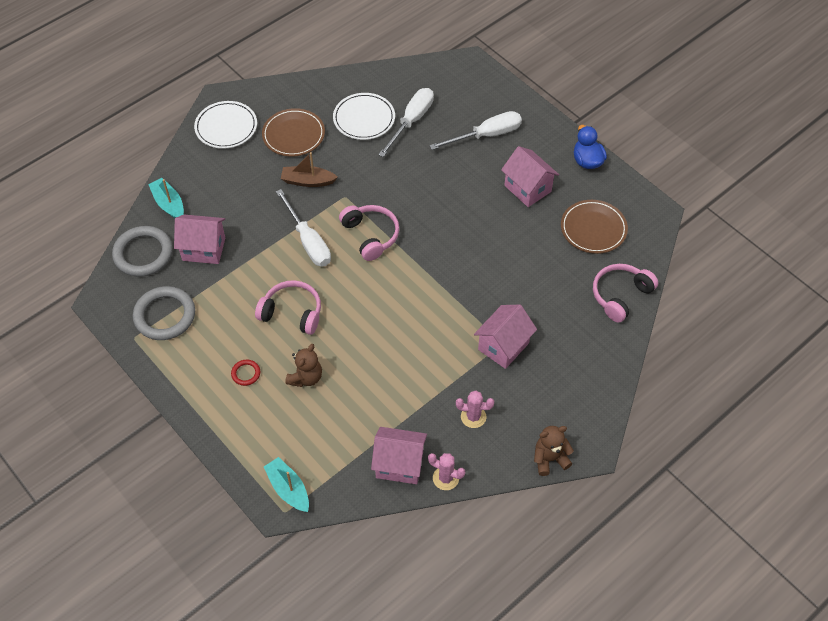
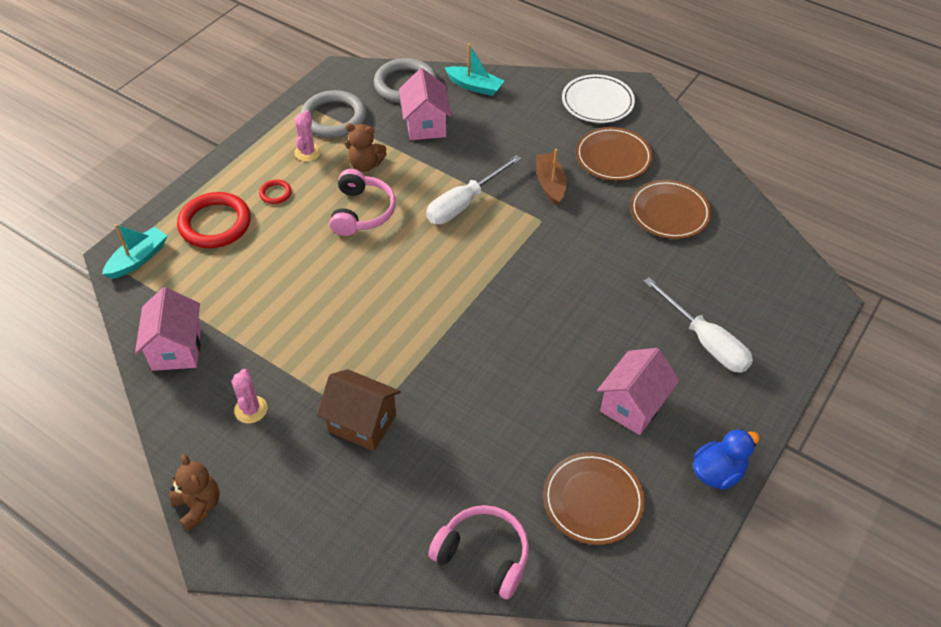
camera: 75 degrees right, 5 degrees down
(169, 204) = (474, 86): turquoise boat -> turquoise boat turned 75 degrees clockwise
(266, 424) = (215, 224): none -> red ring
(306, 377) = (279, 242): brown teddy bear -> brown teddy bear (365, 164)
(364, 119) = (669, 212): white plate -> brown plate
(371, 235) = (492, 256): pink headphones -> none
(411, 121) = (689, 258): white screwdriver -> none
(445, 478) = (162, 397): pink cactus -> pink cactus (307, 152)
(503, 346) = (362, 423): pink house -> brown house

